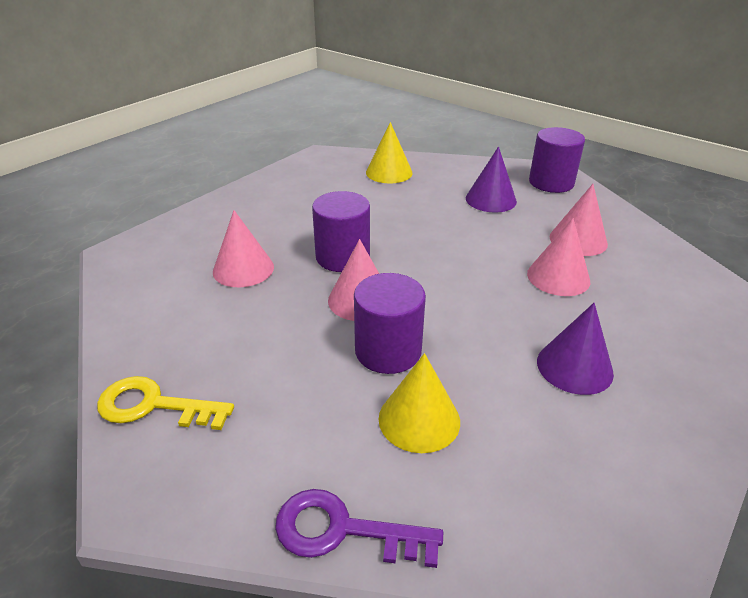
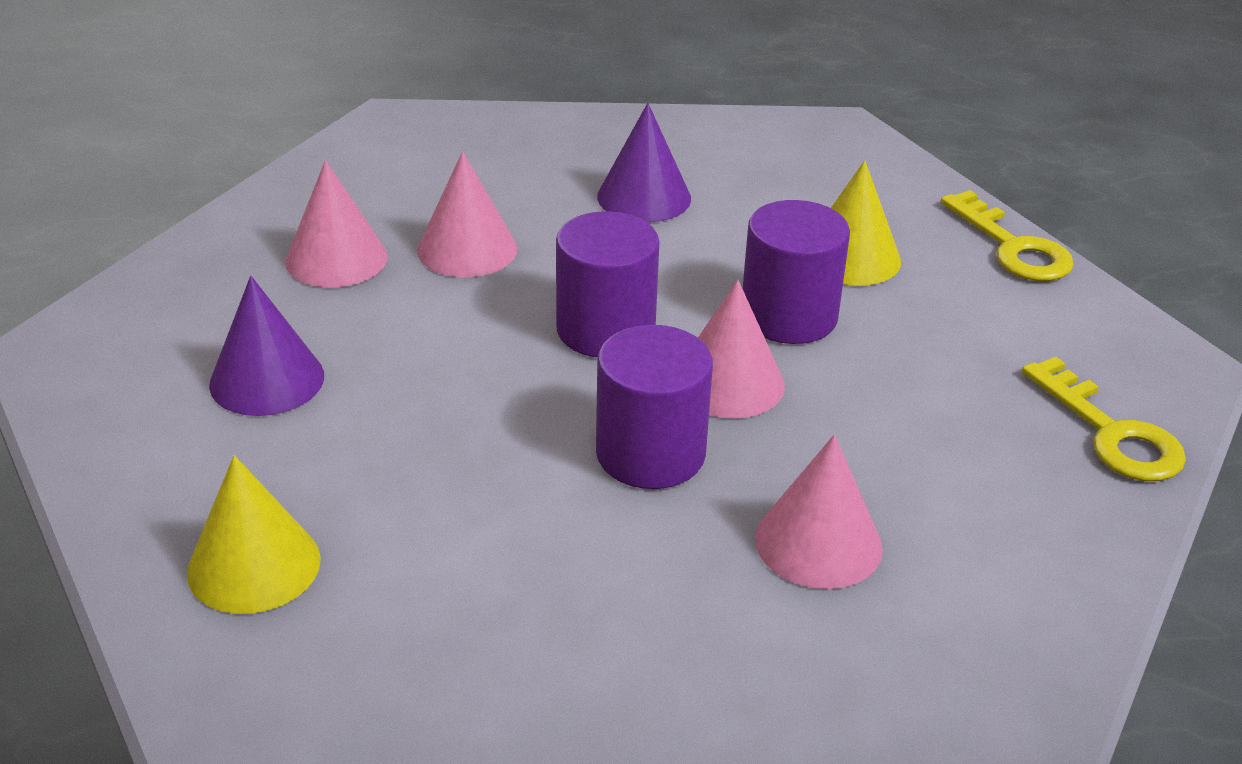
camera: 130 degrees left, 0 degrees up
(343, 530) = (1012, 247): purple key -> yellow key
(551, 183) = (122, 337): purple cylinder -> purple cylinder (605, 330)

